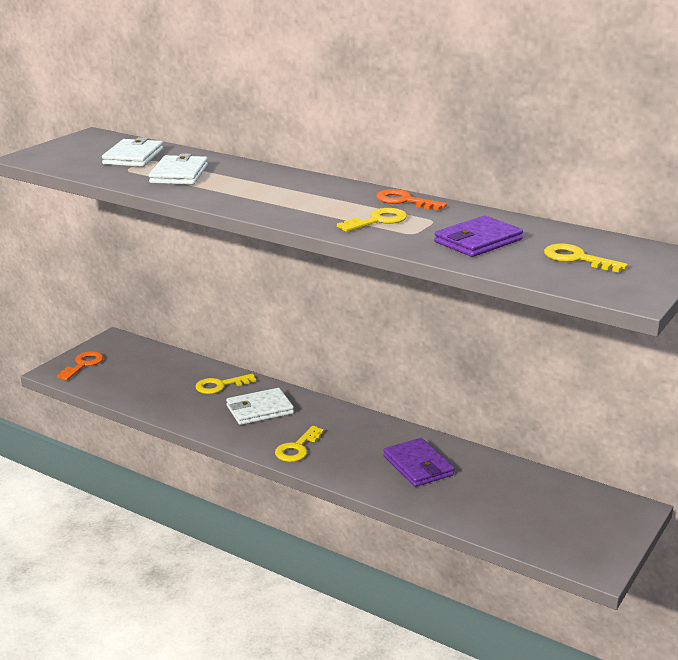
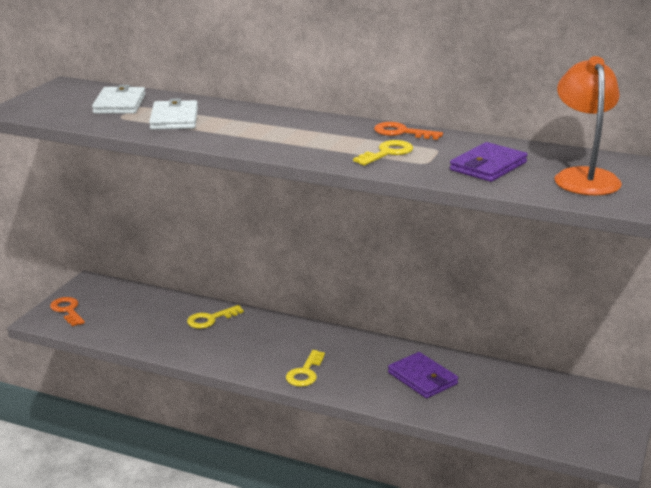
camera: 10 degrees left, 0 degrees up
(83, 364) = (67, 310): orange key -> orange key turned 45 degrees counterclockwise
(259, 410) = (256, 339): white wallet -> none
(577, 259) = (584, 177): yellow key -> orange lamp

